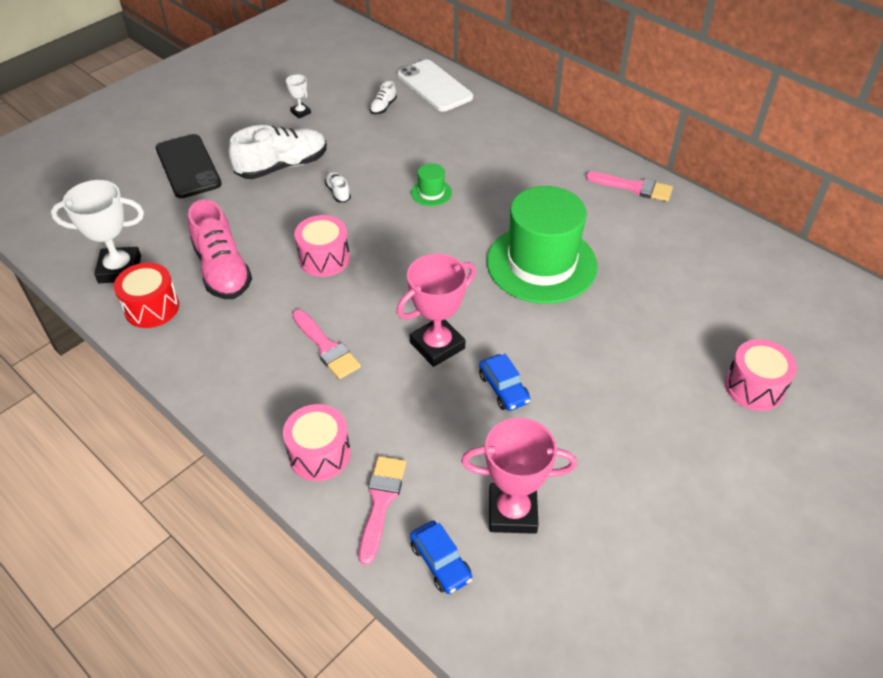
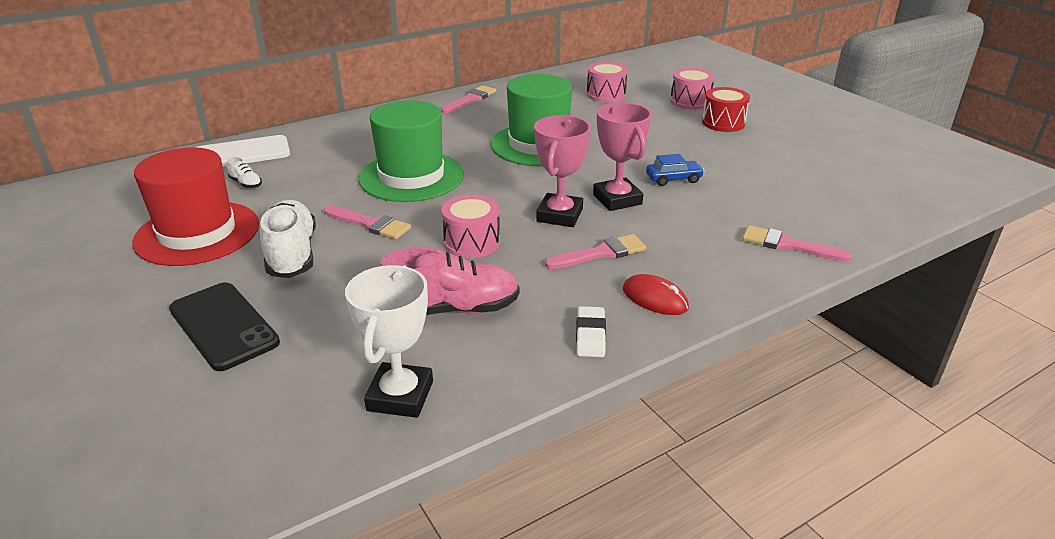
camera: 75 degrees left, 15 degrees down
(152, 308) = (491, 368): red drum -> red drum (723, 123)
(188, 166) = (223, 326): black phone -> black phone turned 60 degrees clockwise
(197, 358) = (590, 335): none -> white eraser
(257, 395) = (655, 298): none -> red mouse
(300, 112) = (197, 233): white trophy -> red hat
(319, 454) = (734, 269): pink drum -> pink drum (606, 95)
(338, 192) = (370, 224): white shoe -> pink brush
(431, 192) = (411, 176): green hat -> green hat, size x2.47
(440, 562) = (844, 226): blue car -> none
(512, 512) = (795, 193): pink trophy -> pink trophy (560, 215)

